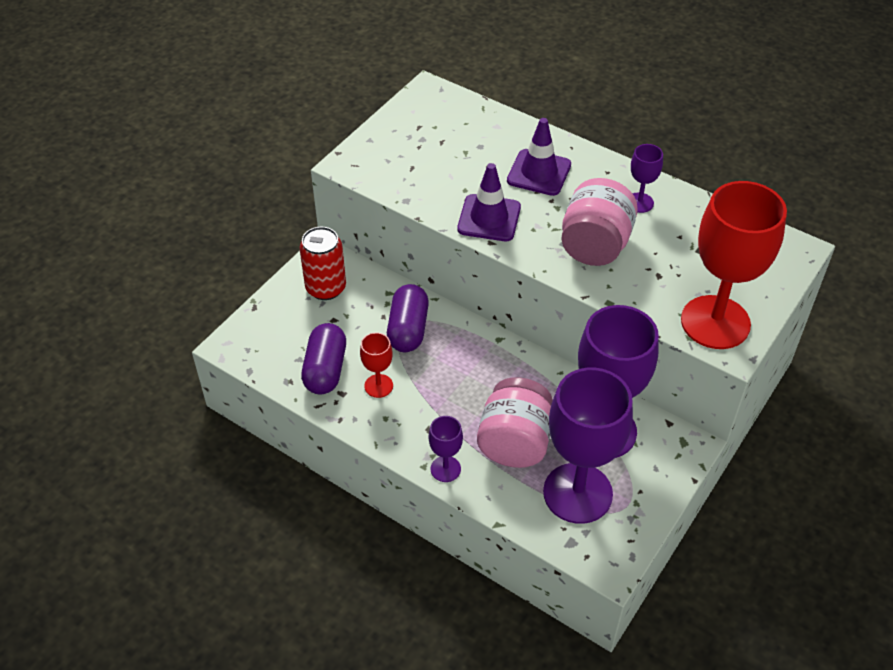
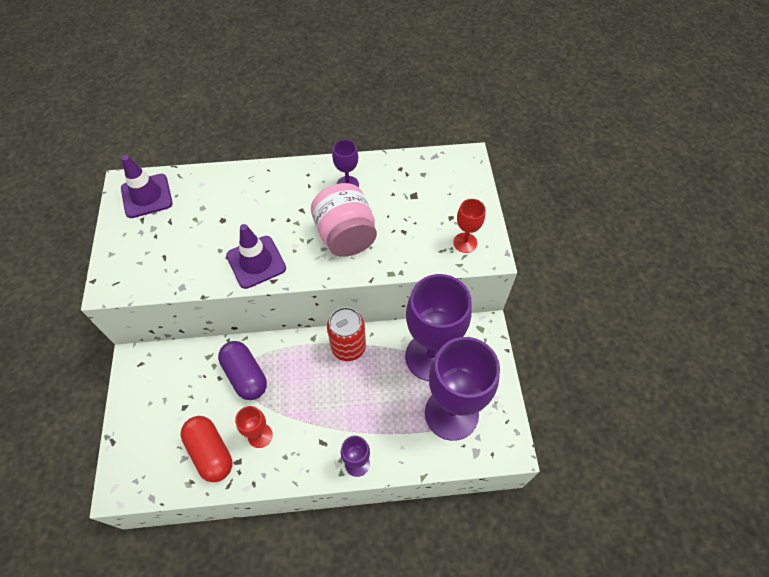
camera: 40 degrees left, 10 degrees up
(325, 370) = (210, 452): purple capsule -> red capsule
(326, 288) = (157, 385): red can -> red can (348, 347)
(515, 442) = (385, 407): pink jar -> none
(539, 173) = (262, 203): purple traffic cone -> purple traffic cone (147, 196)
(715, 322) = (465, 242): red goblet -> red goblet, size x0.45

